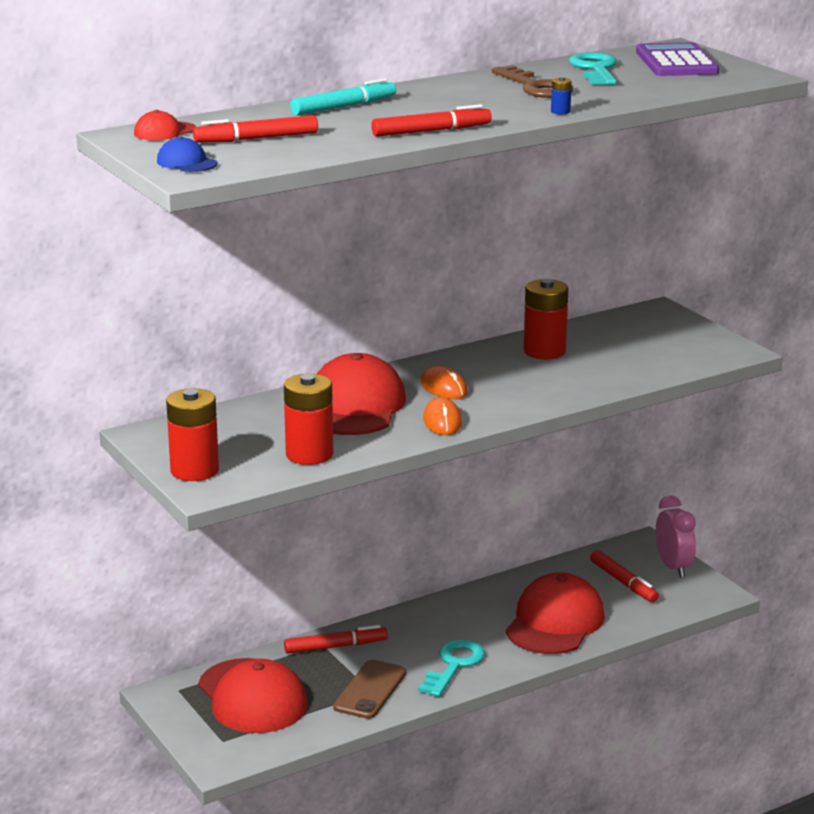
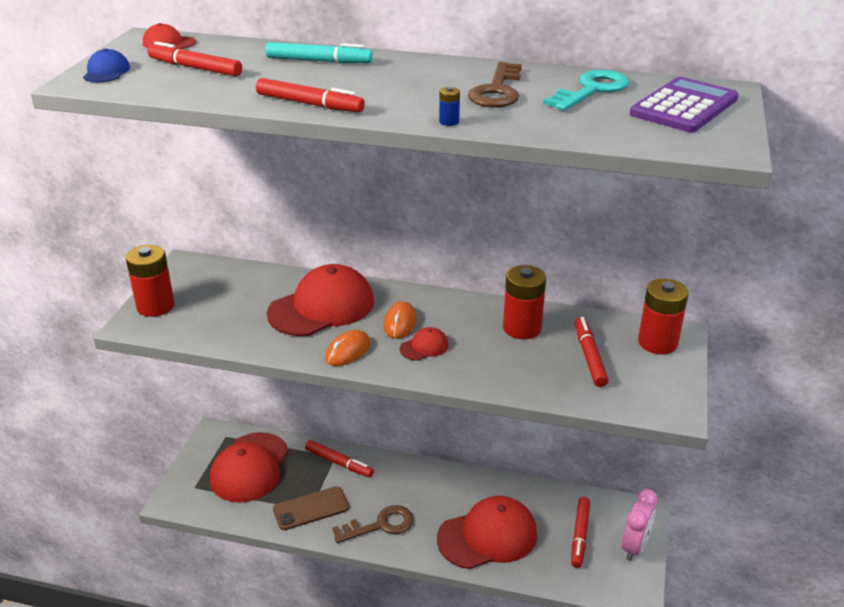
camera: 45 degrees right, 10 degrees up
(309, 454) = (229, 331): red battery -> red battery (657, 343)
(454, 665) = (380, 525): turquoise key -> brown key
(496, 393) = (424, 347): none -> red cap
(626, 347) = (589, 356): none -> red marker

